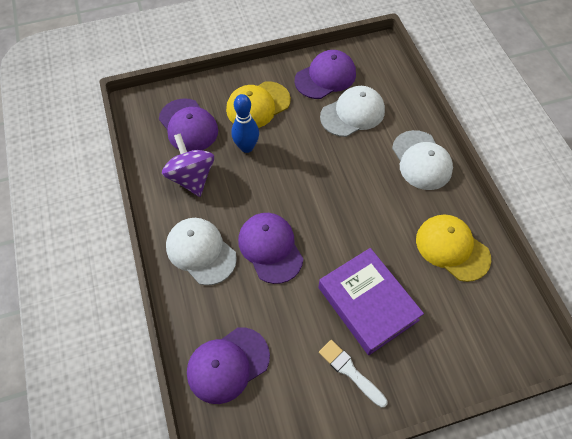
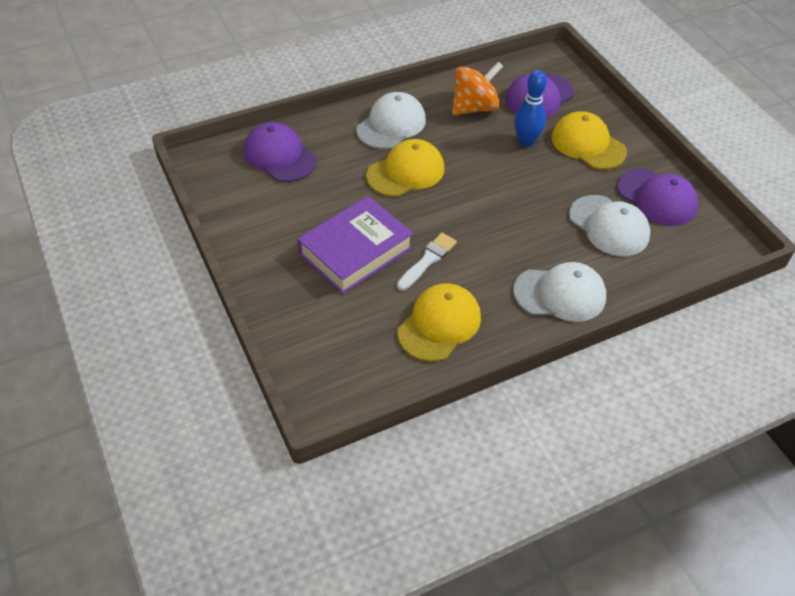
camera: 80 degrees right, 10 degrees down
(191, 177) = (474, 107): purple spinning top -> orange spinning top
(270, 248) = (405, 172): purple cap -> yellow cap
(350, 371) = (280, 240): white brush -> white brush (428, 260)
(421, 160) = (560, 294): white cap -> white cap turned 150 degrees counterclockwise

